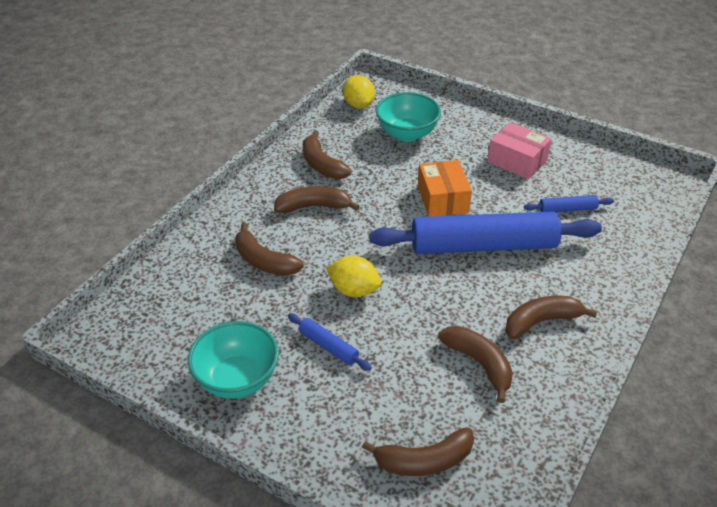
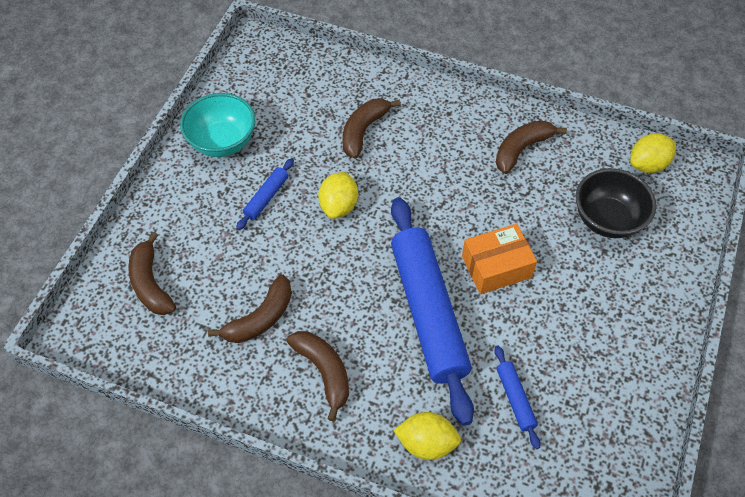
camera: 80 degrees right, 15 degrees up
(314, 207) = (451, 154): brown banana -> none
(407, 134) = (607, 219): turquoise bowl -> black bowl
(517, 161) = (594, 340): pink box -> none
(609, 264) = (426, 443): none -> yellow lemon

